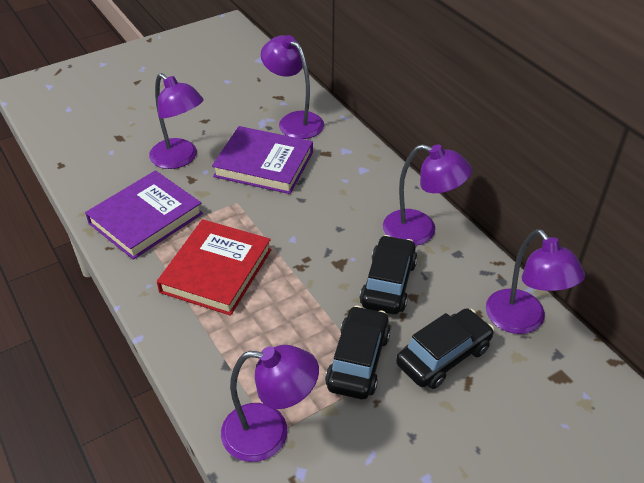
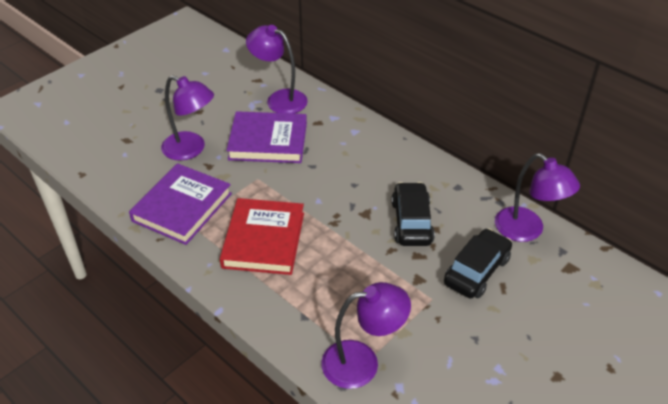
camera: 15 degrees left, 0 degrees up
(358, 360) = (411, 289): black car -> none
(420, 231) = (421, 174): purple lamp -> none

